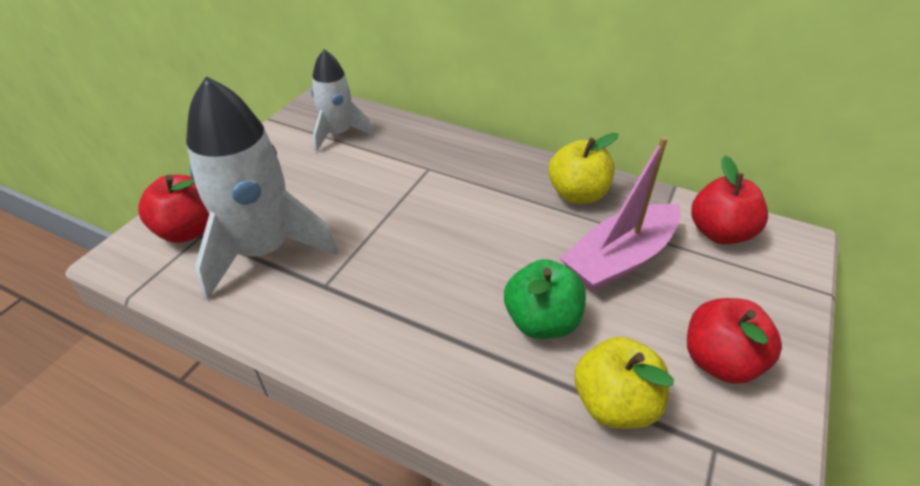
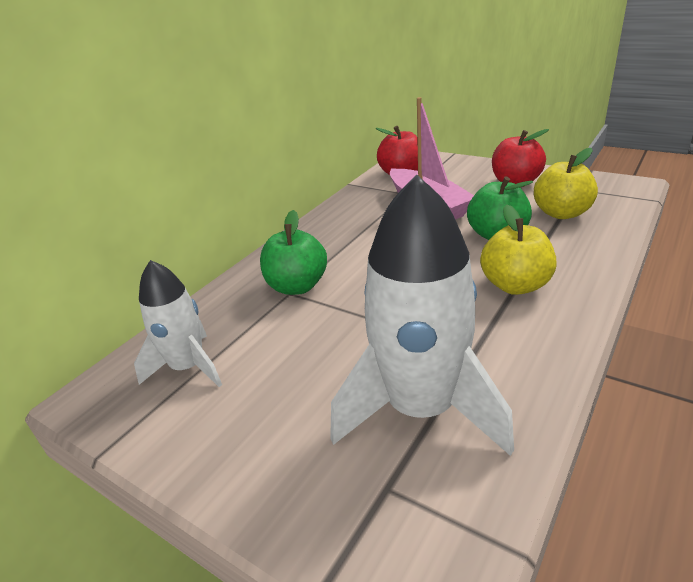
camera: 80 degrees left, 10 degrees down
(188, 230) = (376, 507): red apple -> none
(437, 171) = (297, 286): none -> green apple
(577, 194) = (351, 217): yellow apple -> yellow apple (515, 285)

